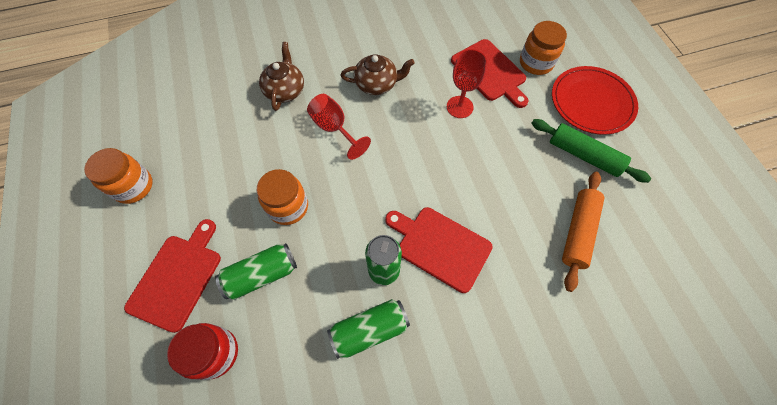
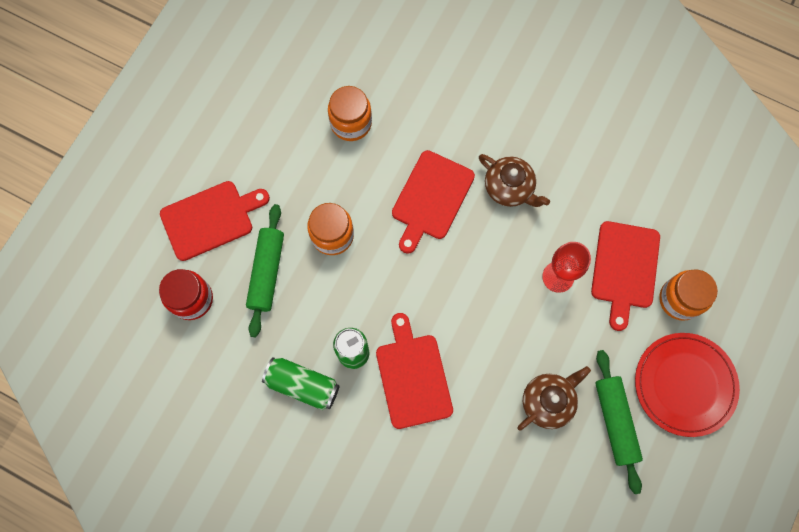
camera: 45 degrees right, 10 degrees up
(133, 186) = (237, 111): orange jar -> orange jar (351, 123)
(261, 275) = (267, 272): green can -> green rolling pin
(285, 90) = (425, 123): brown teapot -> brown teapot (548, 401)
(334, 128) = (431, 198): red goblet -> red cutting board
(578, 232) = (532, 472): orange rolling pin -> none

